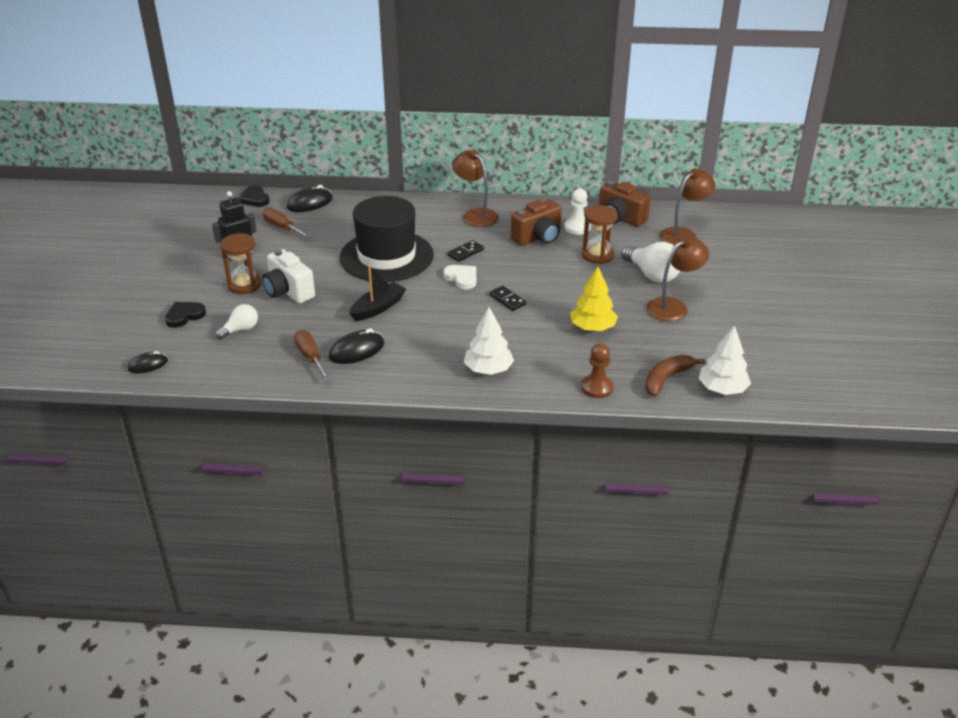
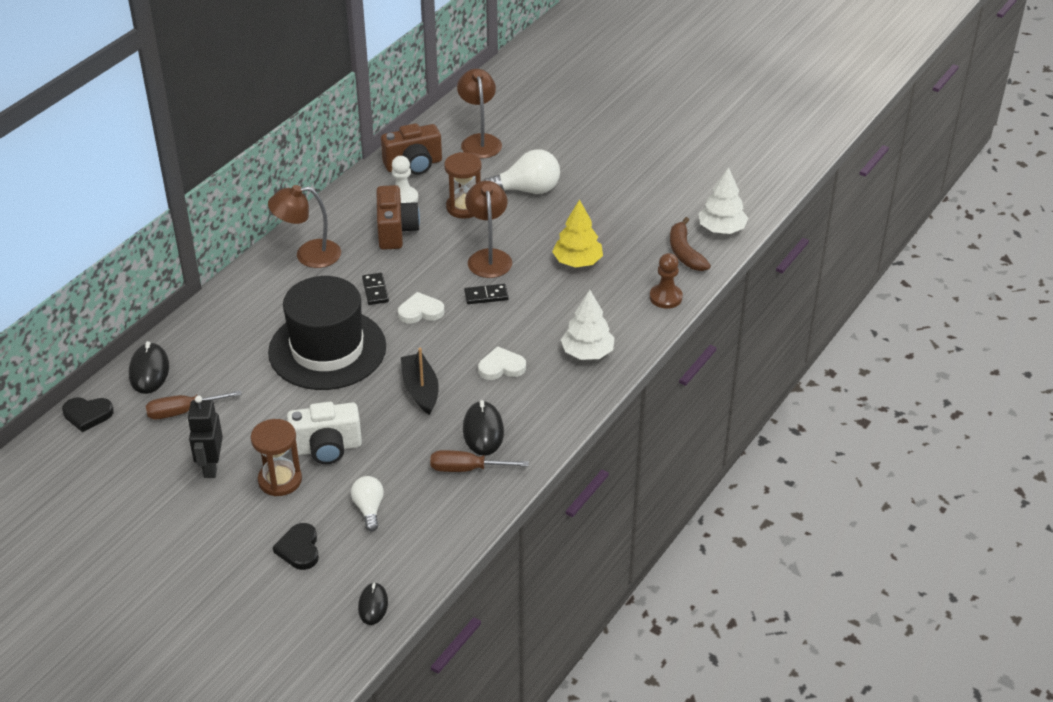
camera: 60 degrees left, 5 degrees up
(434, 334) = (501, 367): none -> white heart
(673, 306) = (586, 200): brown lamp -> brown lamp (488, 257)

